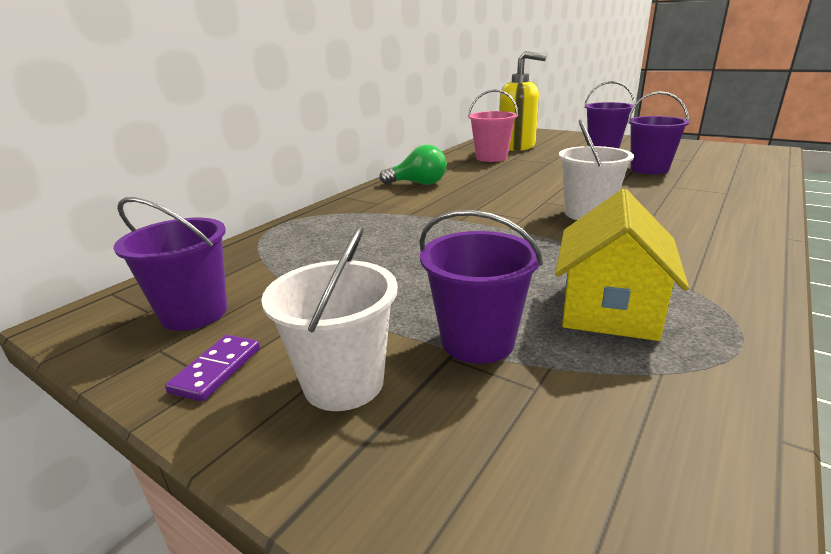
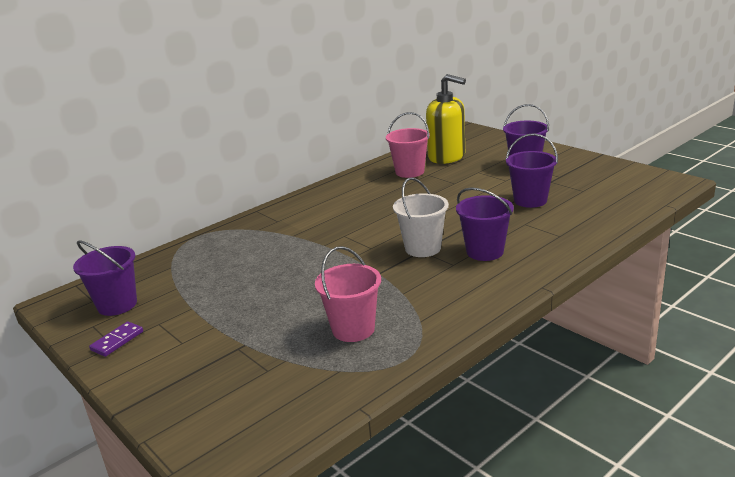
camera: 15 degrees right, 0 degrees up
(344, 383) = (175, 355): white bucket -> none
(418, 184) = (323, 201): green light bulb -> none
(477, 341) = (259, 341): purple bucket -> purple bucket (485, 251)
(609, 308) = (353, 329): yellow house -> pink bucket

